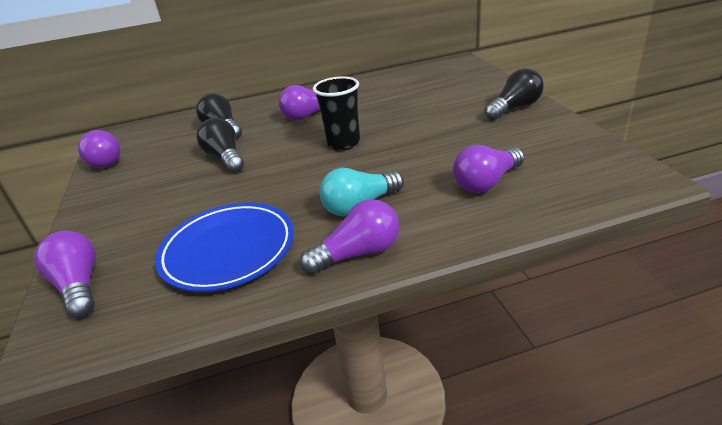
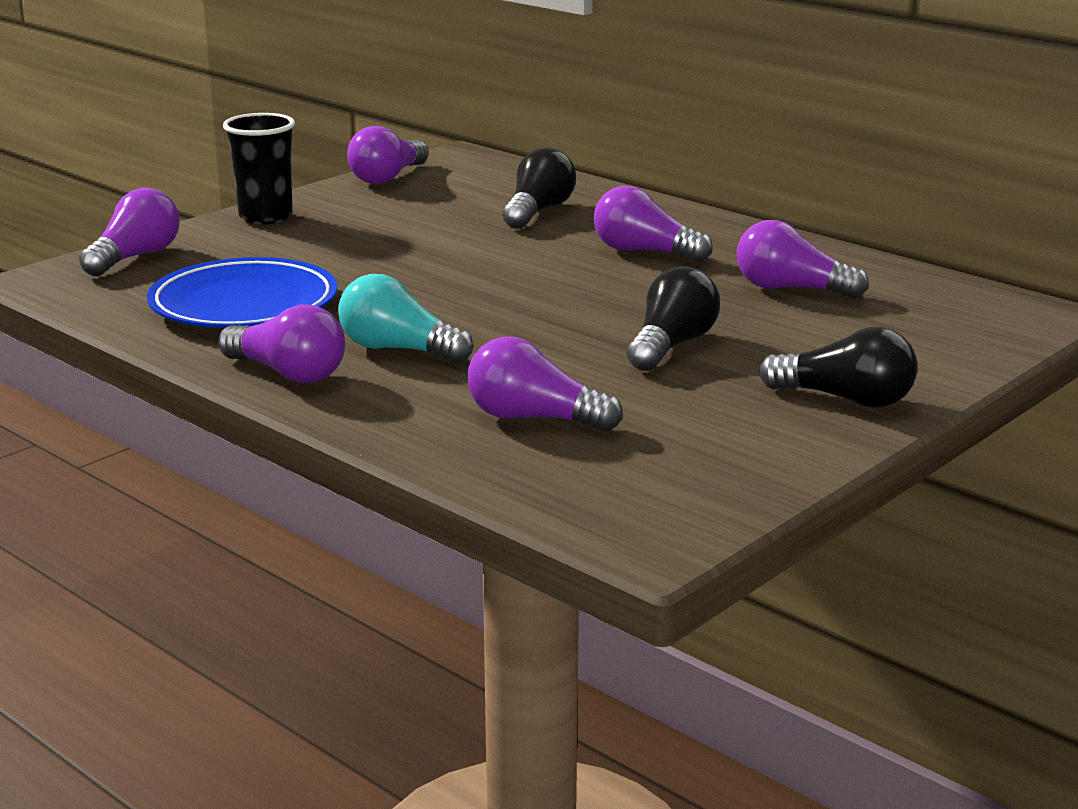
camera: 55 degrees right, 10 degrees down
(225, 158) = (455, 239): black light bulb -> black light bulb (671, 346)
(343, 143) = (570, 298): black cup -> black cup (265, 217)
(389, 95) = (791, 289): none -> purple light bulb

